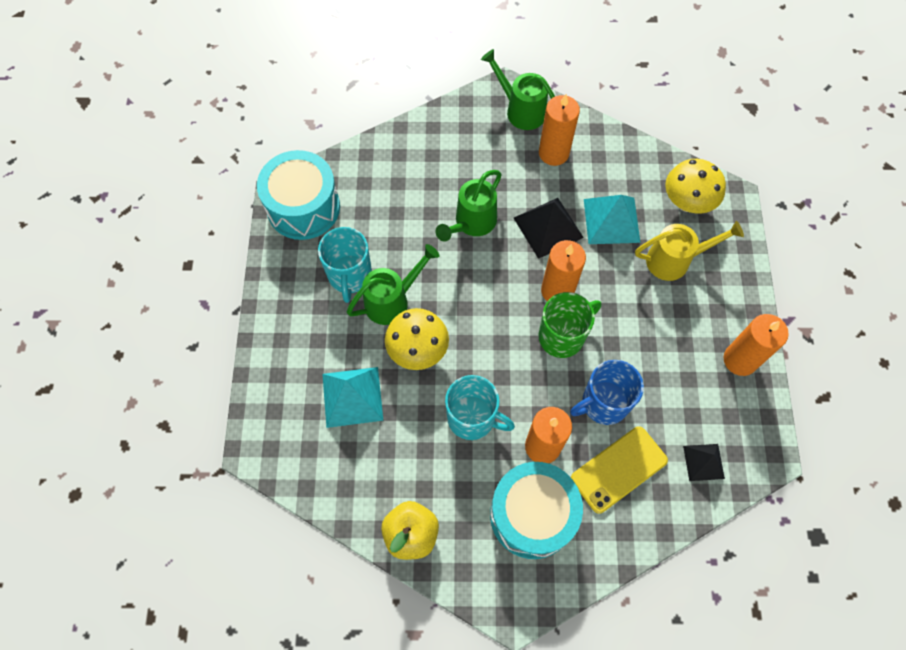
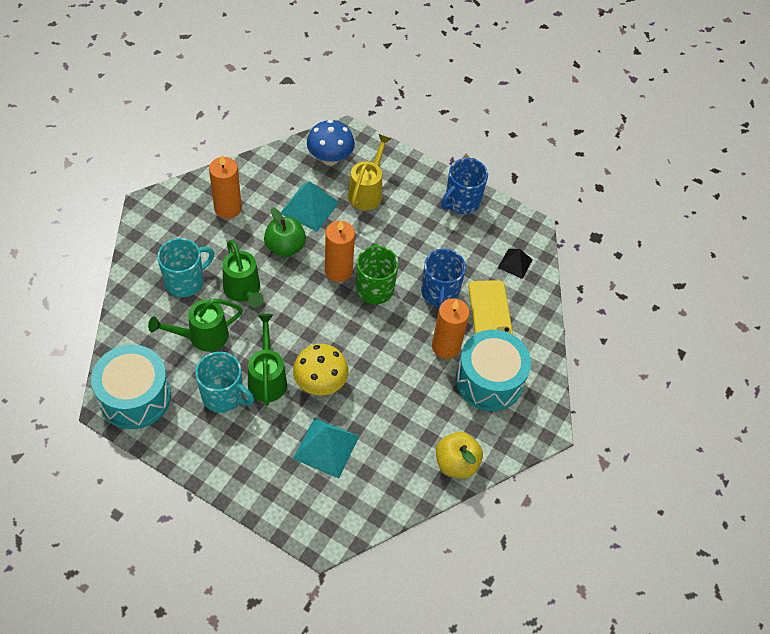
camera: 65 degrees left, 10 degrees down
(472, 418) = (397, 377): turquoise mug -> turquoise mug (185, 281)
(521, 110) = (173, 206): green watering can -> green watering can (202, 336)
(548, 227) = (285, 247): black pyramid -> green apple
(687, 202) = (330, 158): yellow mushroom -> blue mushroom
(740, 360) = (461, 202): orange candle -> blue mug

